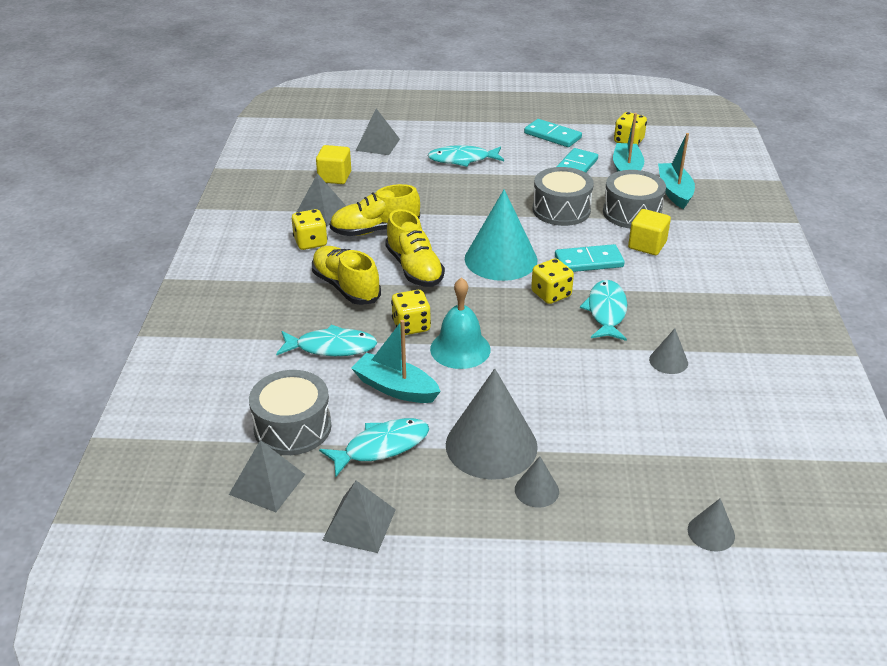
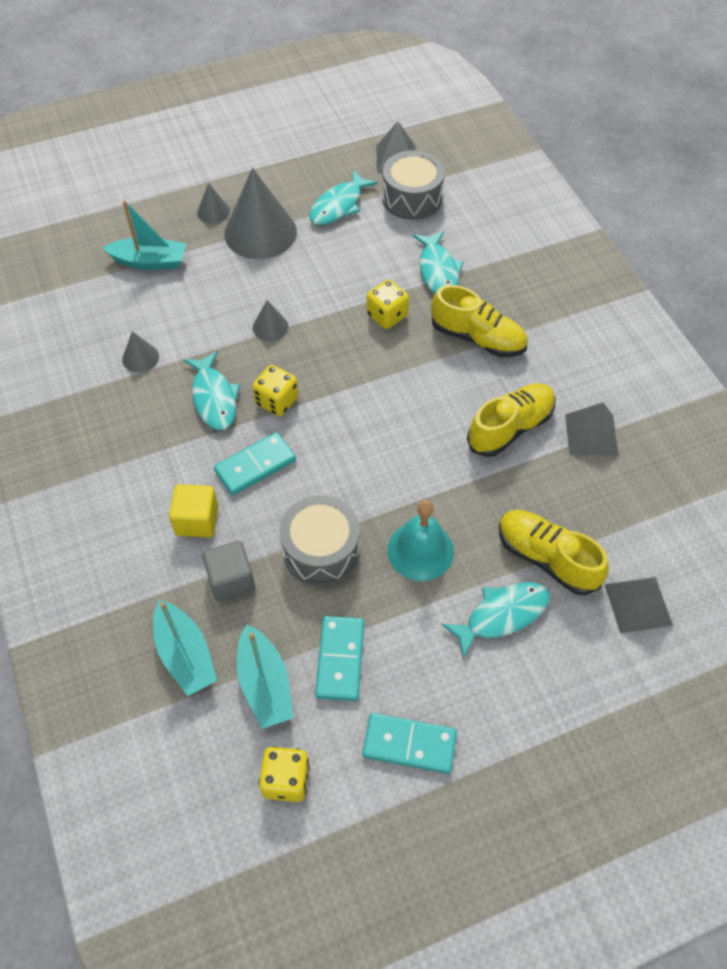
camera: 155 degrees right, 20 degrees up
(310, 242) = (560, 383): yellow dice -> none
(331, 347) = (438, 271): turquoise fish -> turquoise fish turned 75 degrees counterclockwise
(334, 177) = (631, 505): yellow cube -> none
(359, 524) = (319, 155): grey pyramid -> none
(395, 388) = (360, 253): turquoise boat -> turquoise boat (150, 261)
(414, 268) = (430, 386): yellow shoe -> yellow shoe (546, 558)
(460, 349) = (330, 307): turquoise bell -> turquoise bell (420, 550)
(501, 259) = (351, 433): turquoise cone -> none
(632, 213) = (231, 580): grey drum -> grey cube
(711, 532) = (85, 222): grey cone -> grey cone (270, 327)

